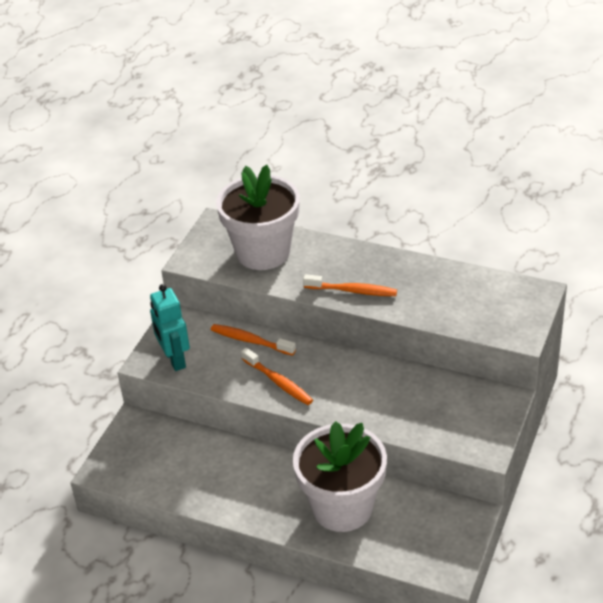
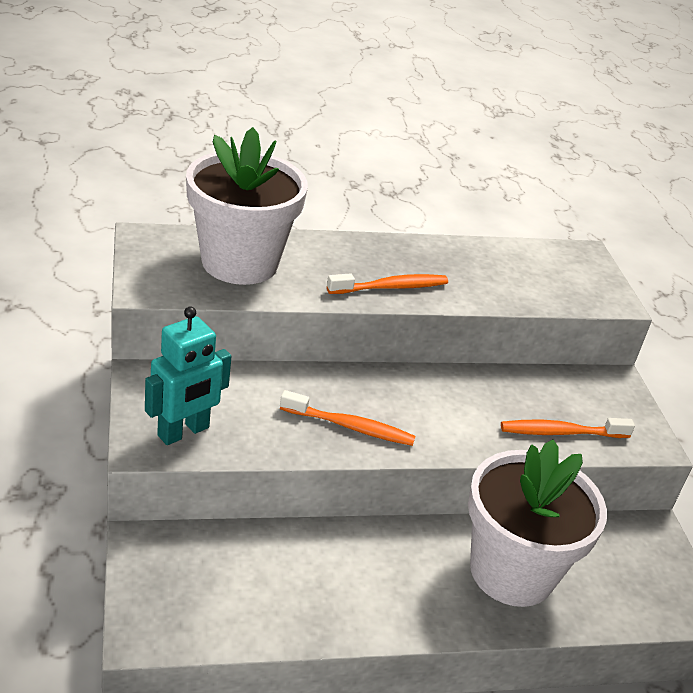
camera: 40 degrees left, 5 degrees down
(174, 359) = (184, 432): turquoise robot -> turquoise robot turned 75 degrees counterclockwise
(250, 341) = (271, 383): orange toothbrush -> orange toothbrush (561, 432)

